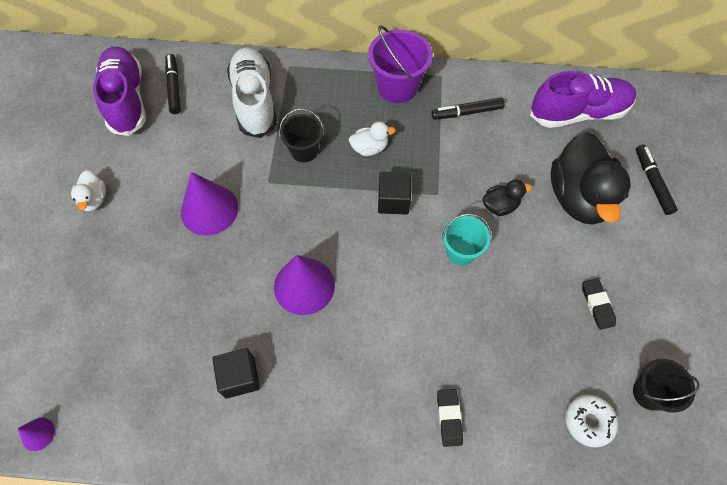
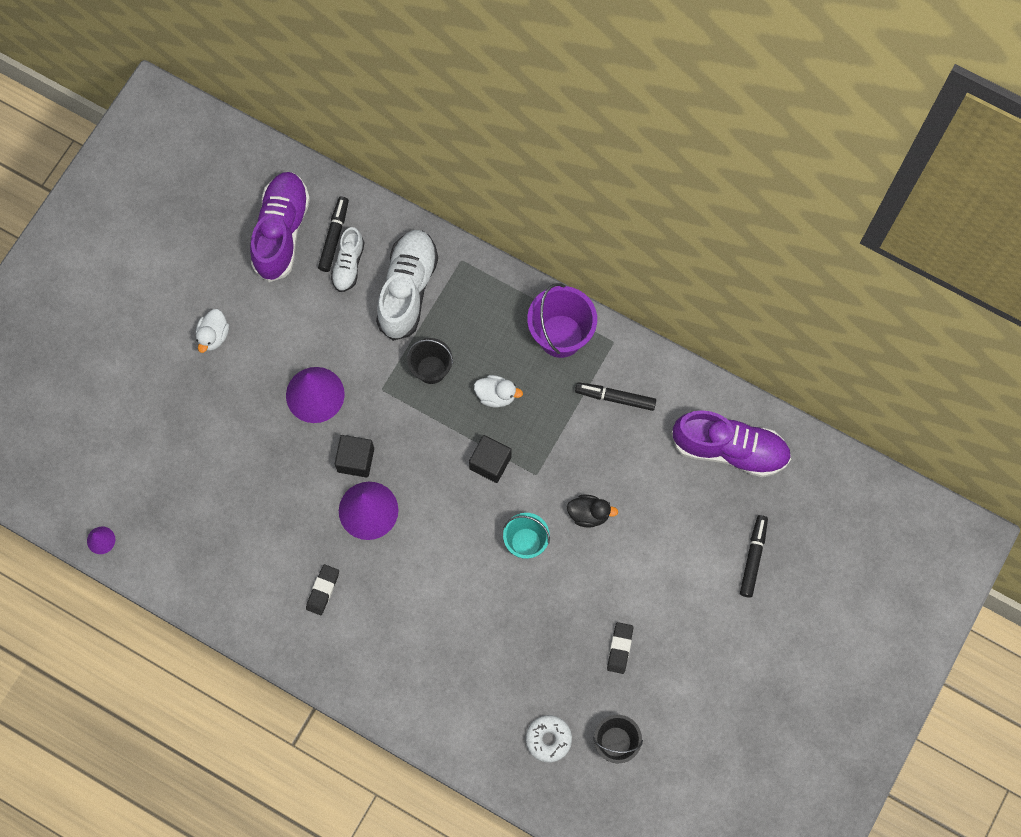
camera: 25 degrees right, 10 degrees up
(195, 102) = (348, 265): none -> white shoe
(239, 377) = (278, 567): black cube -> black cube (356, 460)
(449, 418) = (434, 682): black eraser -> black eraser (322, 590)
(579, 198) = (670, 540): black duck -> none

